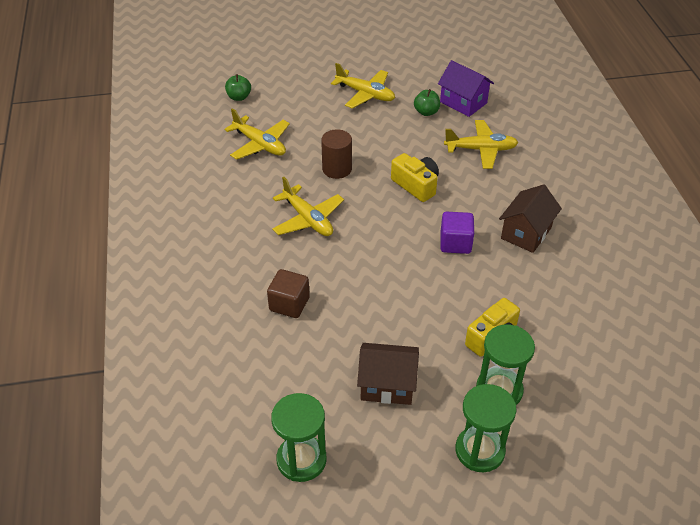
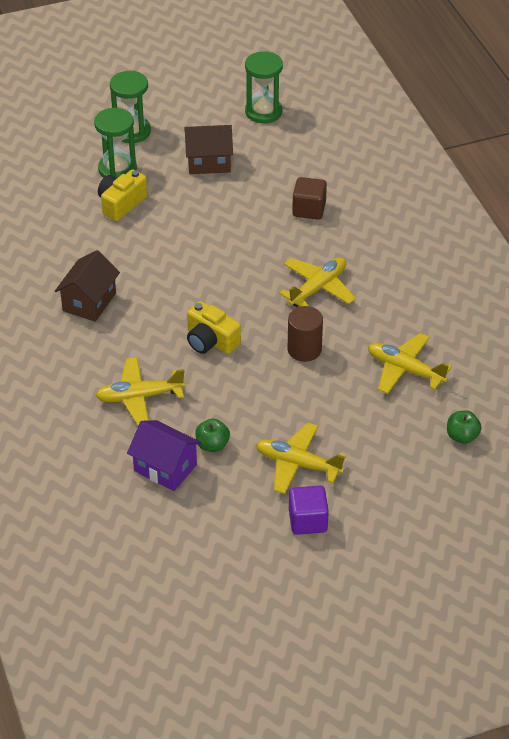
camera: 170 degrees right, 0 degrees up
(308, 219) = (318, 288): yellow plane -> yellow plane turned 90 degrees clockwise
(455, 243) = (162, 282): purple cube -> purple cube (308, 521)

